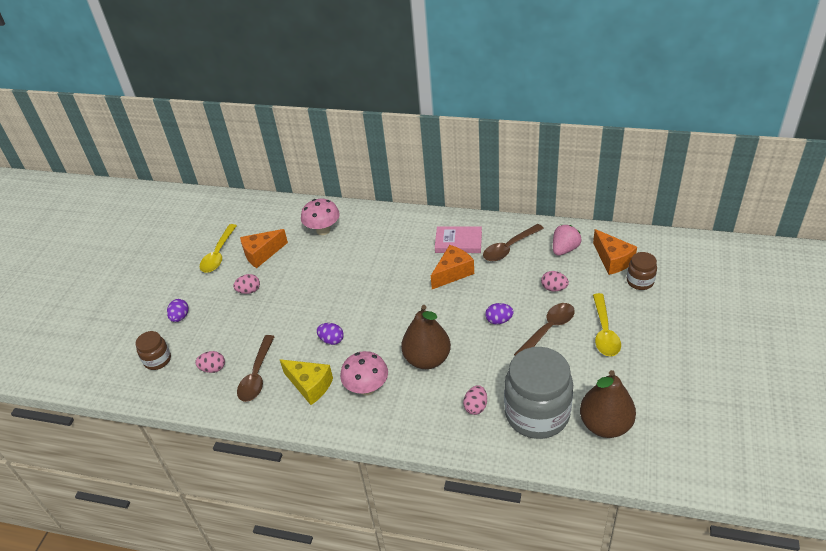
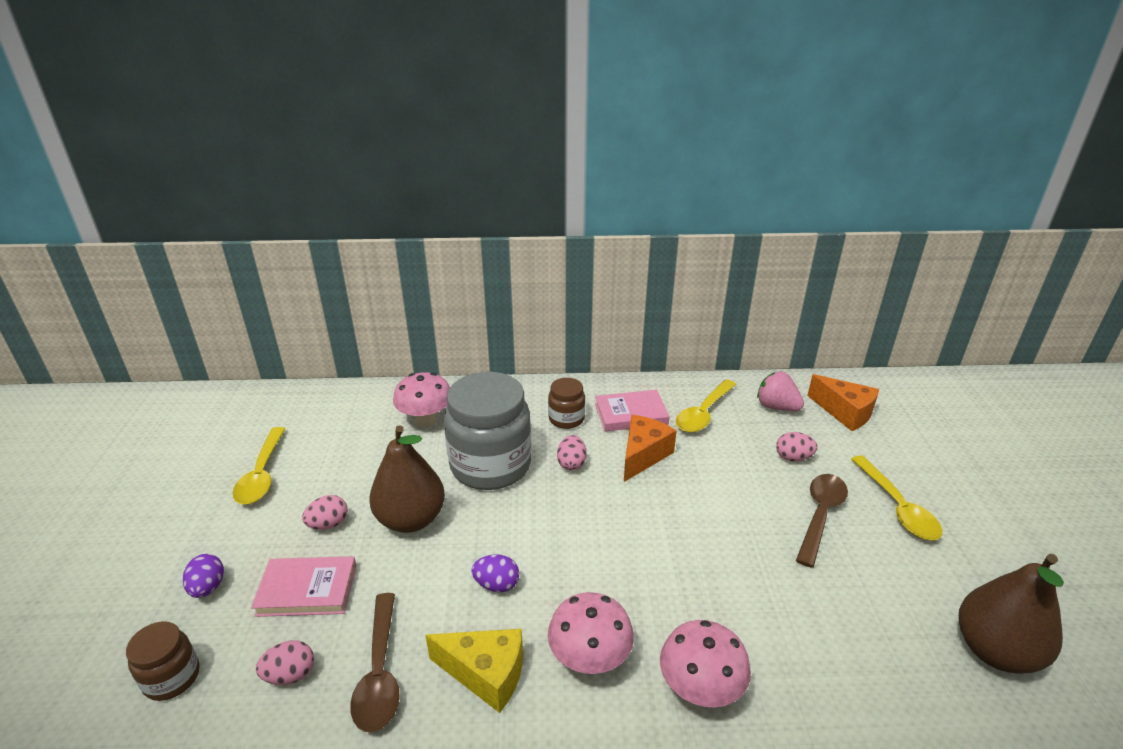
camera: 20 degrees left, 10 degrees down
(230, 326) = (307, 590): none -> pink book
(262, 254) = (336, 465): orange cheese -> none
(419, 413) = (699, 690): none -> pink mushroom
(427, 359) = (667, 590): brown pear -> brown pear (411, 519)
(475, 407) = (784, 659): pink egg -> pink egg (571, 463)
(499, 320) = (744, 513): purple egg -> none
(509, 248) = (703, 413): brown spoon -> yellow spoon
(537, 414) = (885, 652): grey jar -> grey jar (490, 465)
(564, 249) = (776, 407): pink strawberry -> pink strawberry turned 75 degrees counterclockwise
(640, 281) = (896, 434): brown jar -> brown jar (566, 419)

